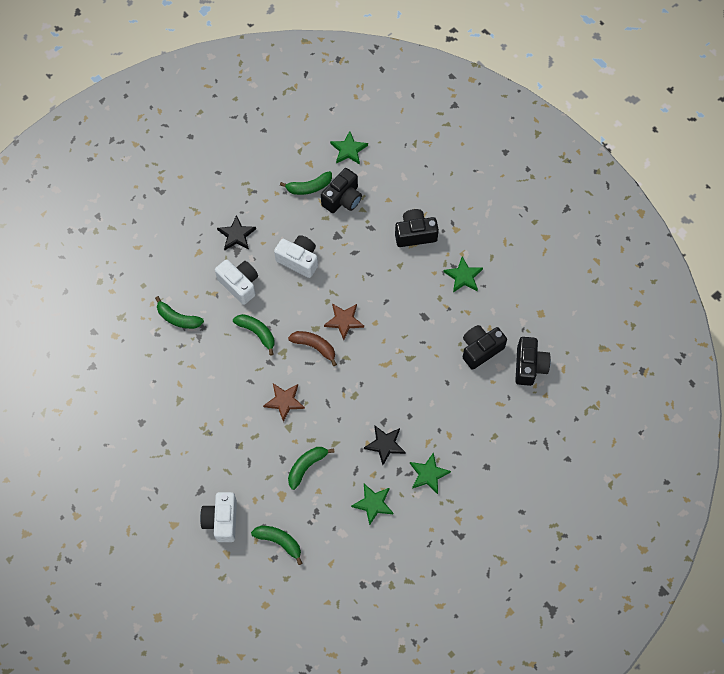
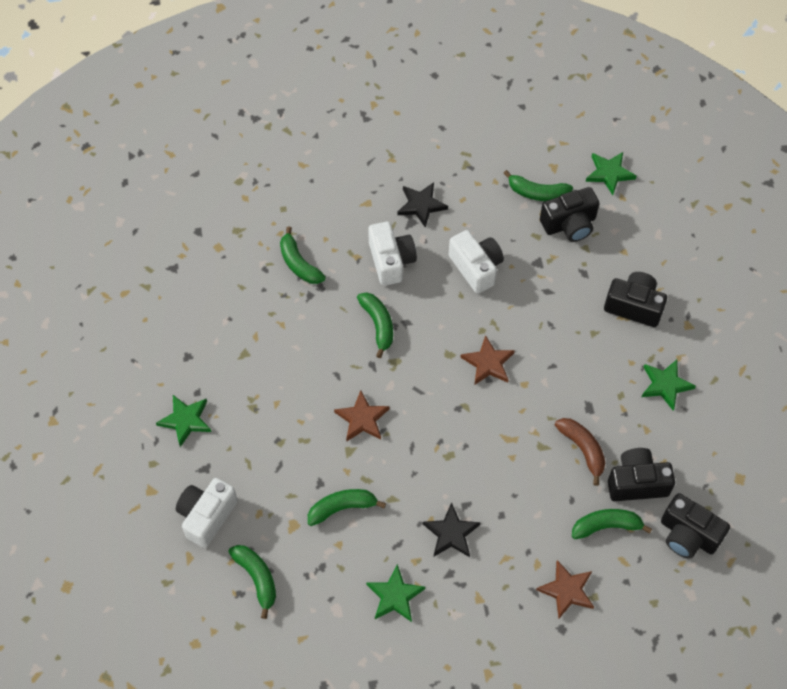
camera: 30 degrees right, 5 degrees down
(314, 347) = (435, 375): brown banana -> brown banana (582, 449)
(428, 474) = (483, 598): green star -> green star (186, 420)
(476, 441) = (567, 590): none -> brown star
(477, 387) = (606, 526): none -> green banana
(529, 366) = (688, 535): black camera -> black camera turned 90 degrees clockwise

